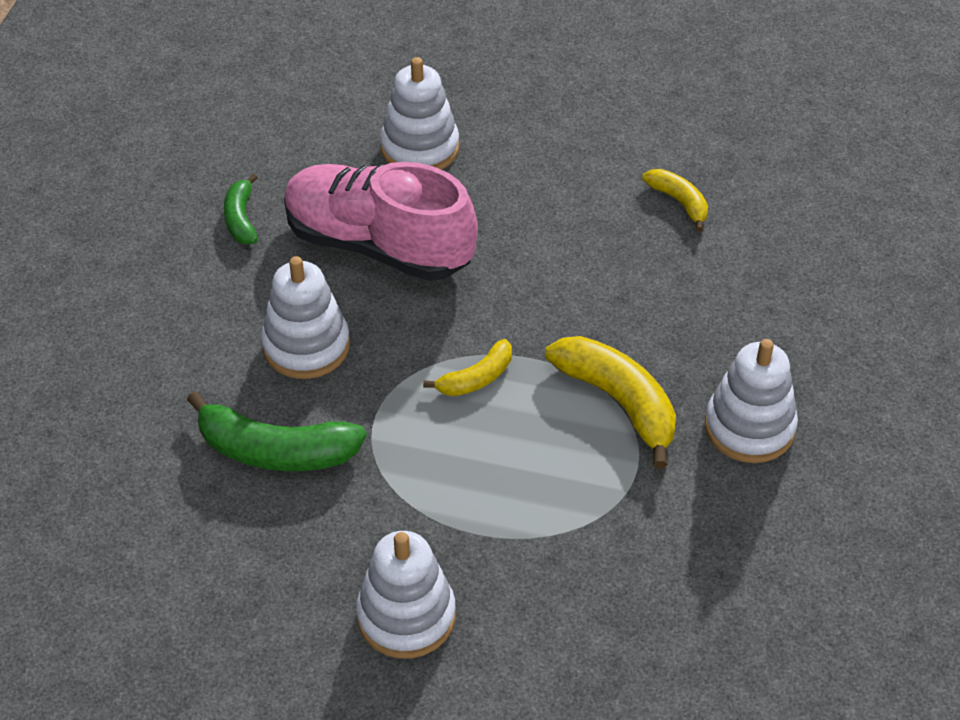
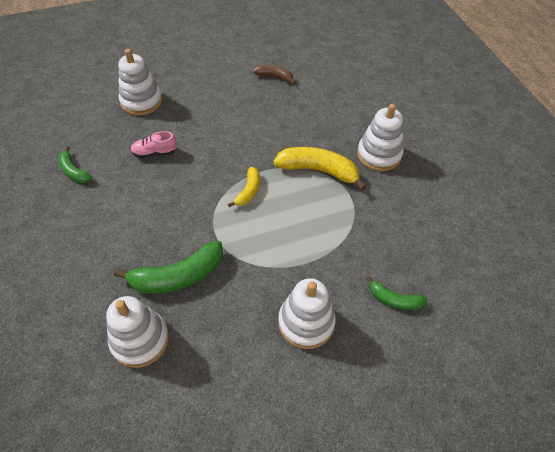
camera: 35 degrees left, 5 degrees up
(306, 346) = (154, 216): white stacking toy -> white stacking toy (140, 340)
(378, 245) = (155, 153): pink shoe -> pink shoe, size x0.40
(568, 661) = (394, 299): none -> green banana
(679, 202) = (274, 77): yellow banana -> brown banana

